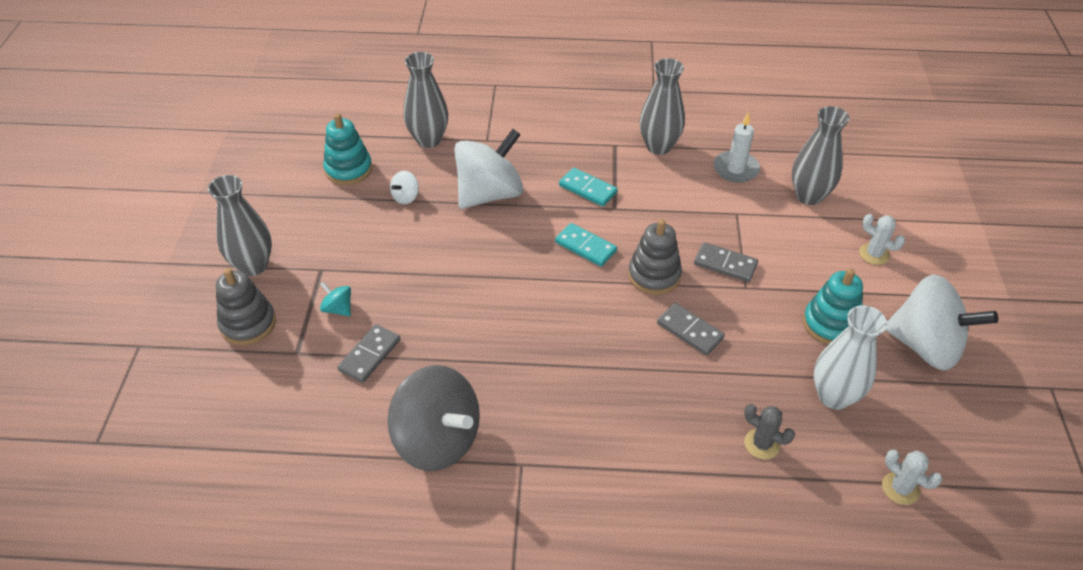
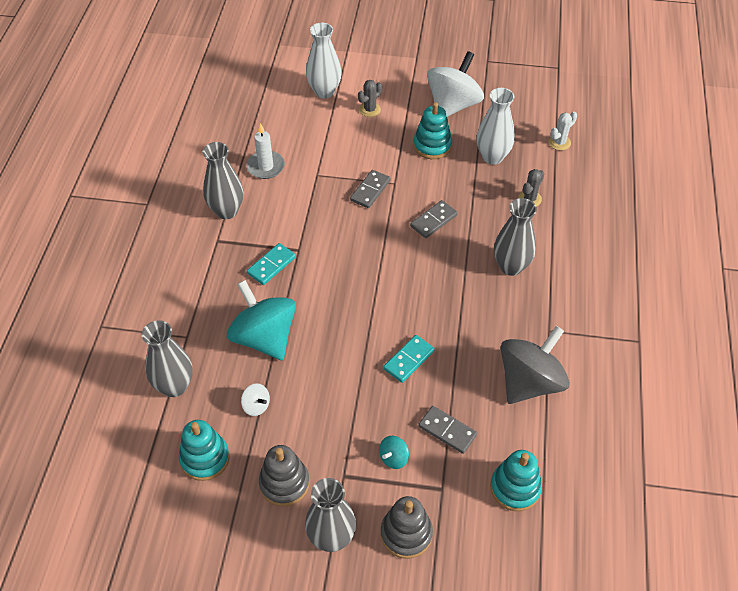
camera: 85 degrees left, 5 degrees up
(289, 423) = (515, 488): none -> turquoise stacking toy
(489, 194) = (264, 338): white spinning top -> turquoise spinning top
(585, 247) = (341, 273): turquoise domino -> turquoise domino (409, 360)
(654, 275) = (377, 234): grey stacking toy -> grey stacking toy (284, 483)
(809, 196) = (305, 130): grey vase -> grey vase (511, 266)
(874, 254) = (370, 110): white cactus -> grey cactus
(888, 207) = (324, 91): none -> white vase

